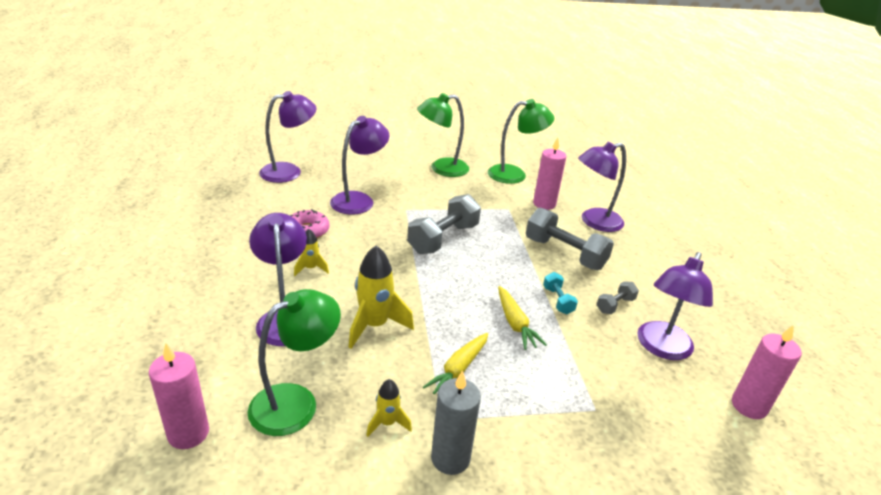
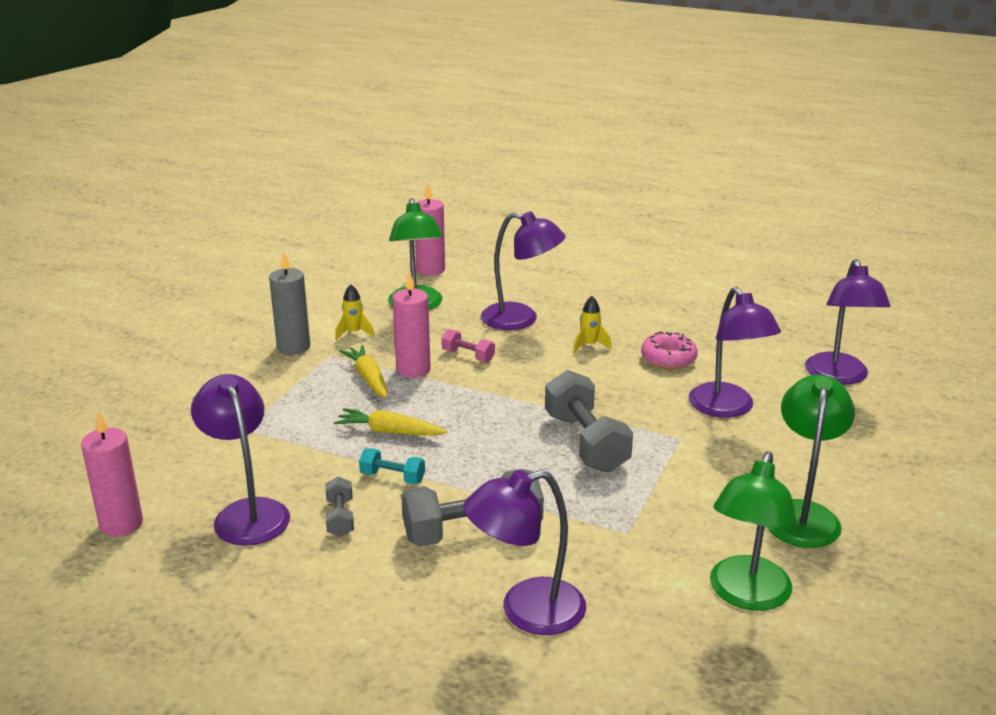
camera: 125 degrees right, 5 degrees down
(374, 326) = (468, 356): yellow rocket -> pink dumbbell
(544, 204) = (619, 580): pink candle -> pink candle (413, 369)
(594, 222) = (526, 611): purple lamp -> purple lamp turned 120 degrees counterclockwise

